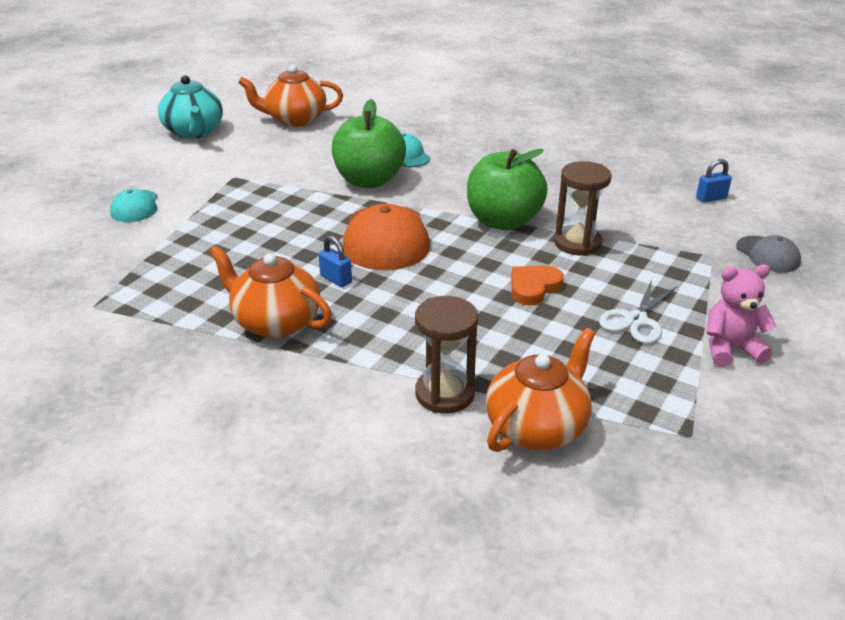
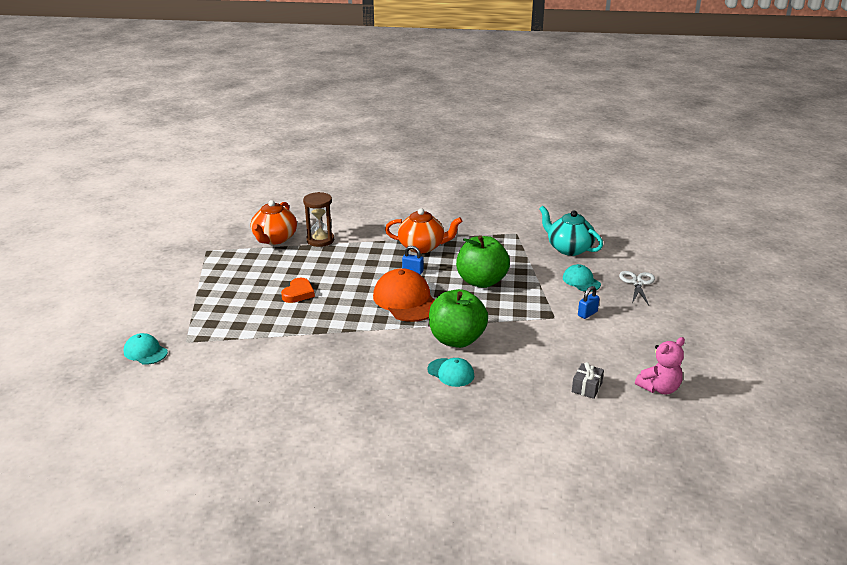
camera: 155 degrees right, 5 degrees down
(194, 132) = (645, 349): turquoise teapot -> turquoise teapot (568, 248)
(295, 119) = (586, 387): orange teapot -> grey gift
(503, 221) = (337, 331): green apple -> green apple (481, 281)
(577, 243) = (280, 327): brown hourglass -> none
(636, 320) = (235, 290): white scissors -> white scissors (637, 283)
(711, 198) = (180, 395): blue padlock -> blue padlock (587, 314)
(730, 349) = (182, 288): pink teddy bear -> pink teddy bear (659, 388)
(767, 254) = (145, 352): grey cap -> turquoise cap

